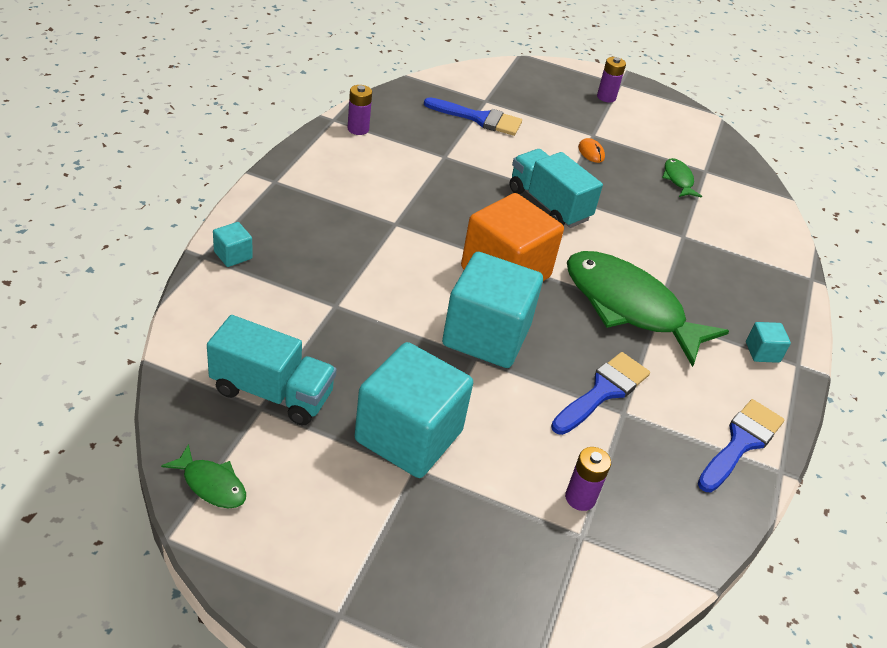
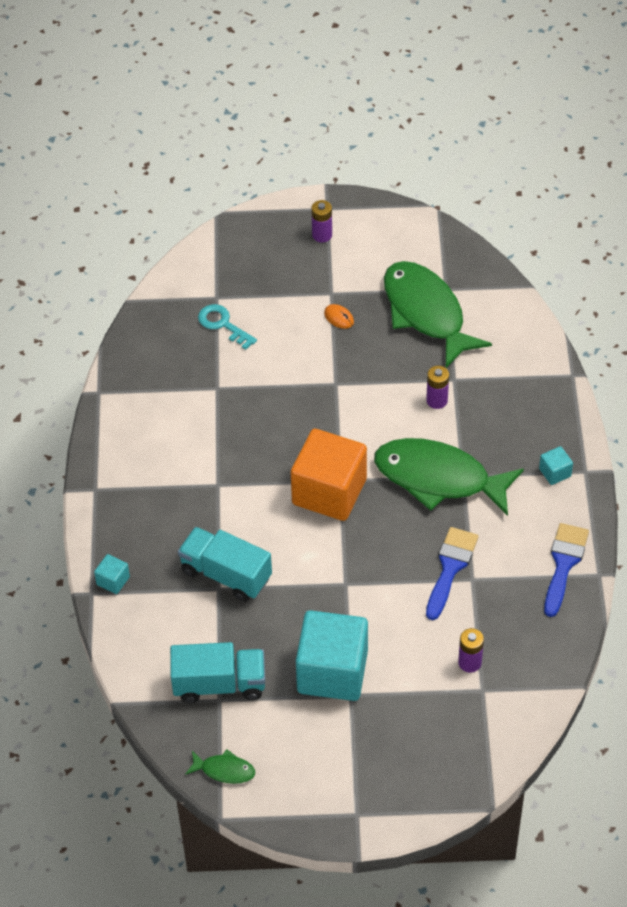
camera: 15 degrees left, 10 degrees up
(358, 129) = (126, 393): purple battery -> purple battery (437, 400)
(479, 118) = (223, 324): blue brush -> turquoise key
(486, 336) = (344, 560): turquoise cube -> none
(548, 205) = (330, 400): turquoise truck -> turquoise truck (226, 574)
(678, 179) = (426, 313): green fish -> green fish, size x2.35

